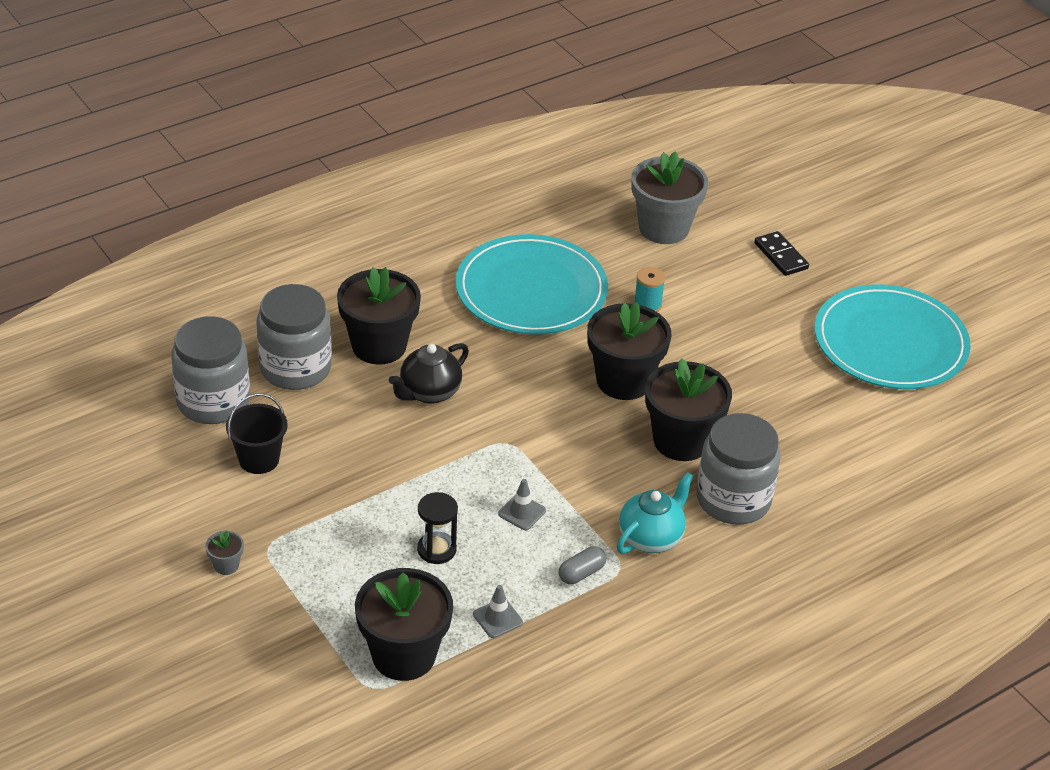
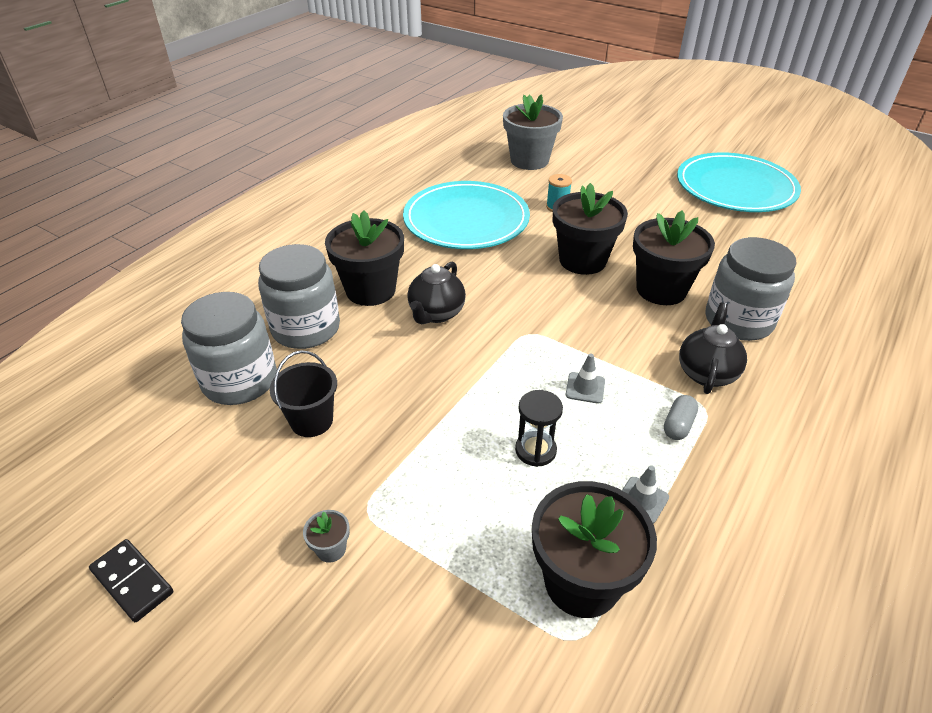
camera: 20 degrees left, 0 degrees up
(651, 538) = (706, 373): turquoise teapot -> black teapot
(780, 256) = (619, 157): black domino -> black domino (132, 582)

